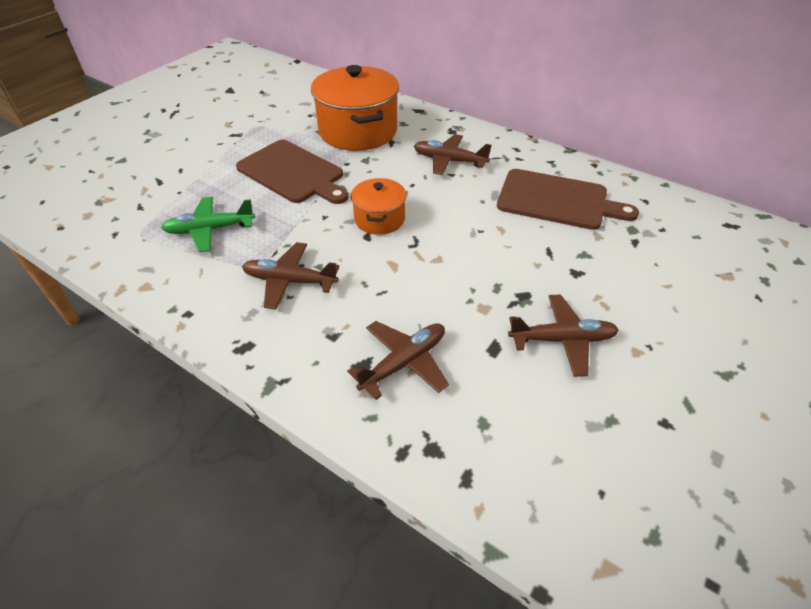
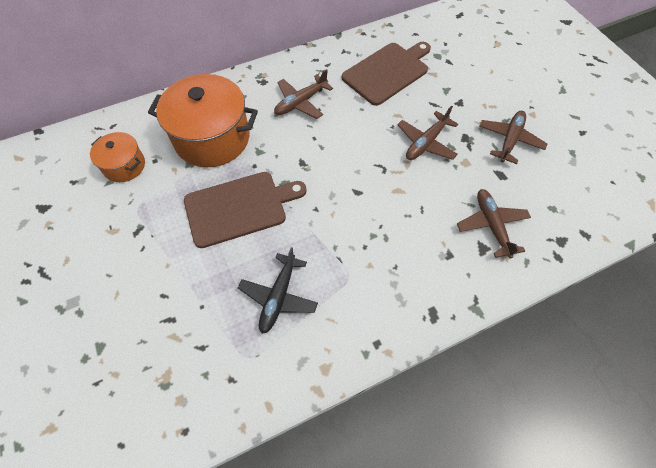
camera: 60 degrees left, 15 degrees up
(210, 230) = (278, 297): green plane -> black plane
(289, 281) = (379, 260): brown plane -> brown plane (426, 143)
(379, 219) = (342, 176): orange pot -> orange pot (124, 166)

